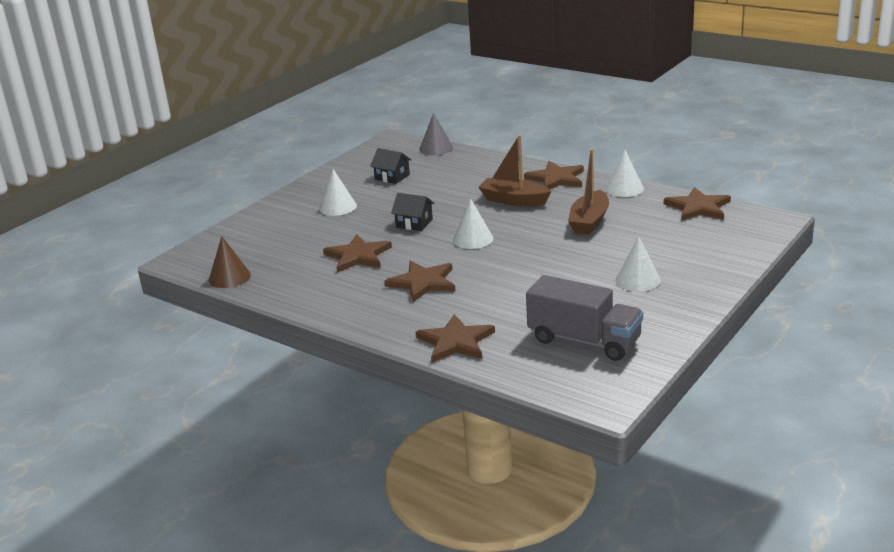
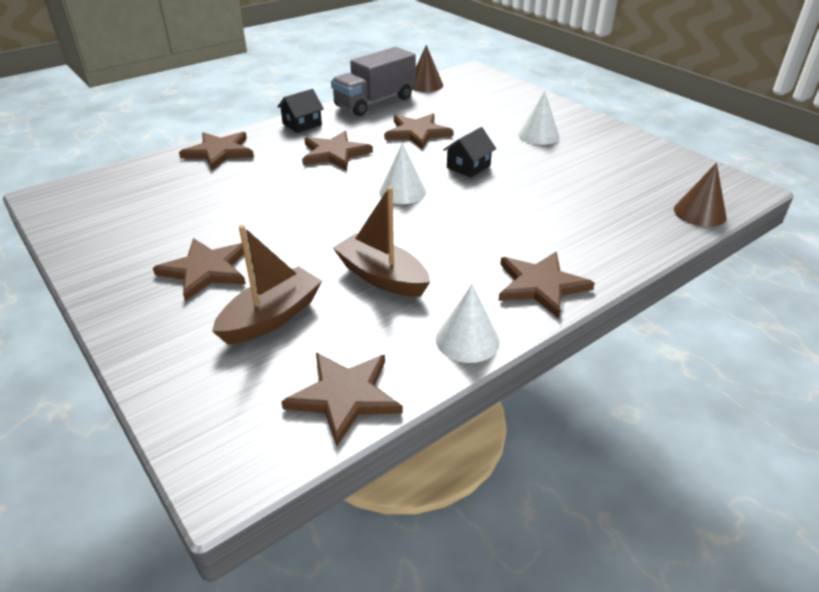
camera: 105 degrees right, 10 degrees up
(392, 177) = (608, 171): black house -> black house (302, 124)
(436, 148) = (699, 213): grey cone -> brown cone
(514, 200) = (487, 236): brown boat -> brown boat (272, 317)
(584, 341) = (141, 208): grey truck -> grey truck (375, 102)
(637, 280) = (206, 270): white cone -> brown star

